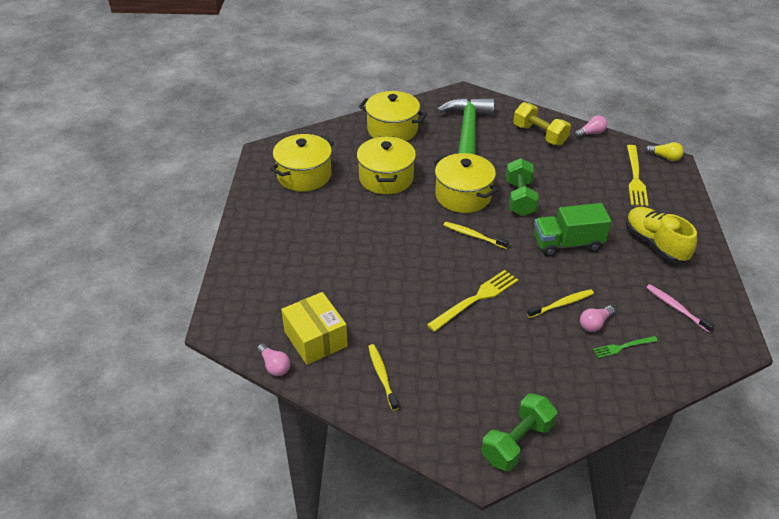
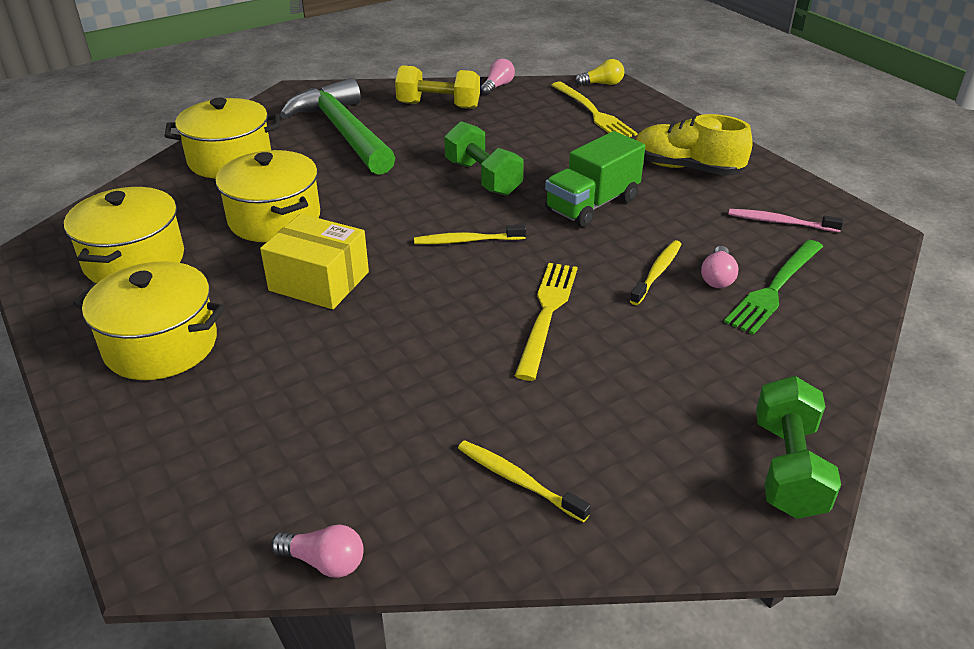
camera: 35 degrees left, 5 degrees down
(315, 339) = (360, 481): yellow box -> yellow box (319, 281)
(463, 196) = (406, 201): yellow pot -> yellow pot (161, 345)
(623, 347) = (774, 288): green fork -> green fork, size x1.78

